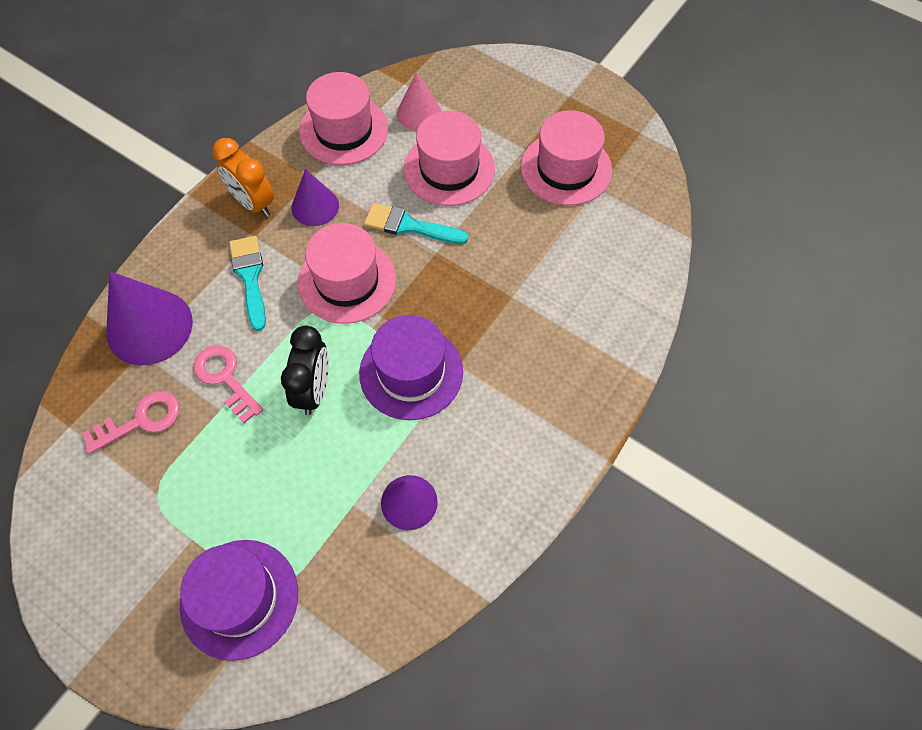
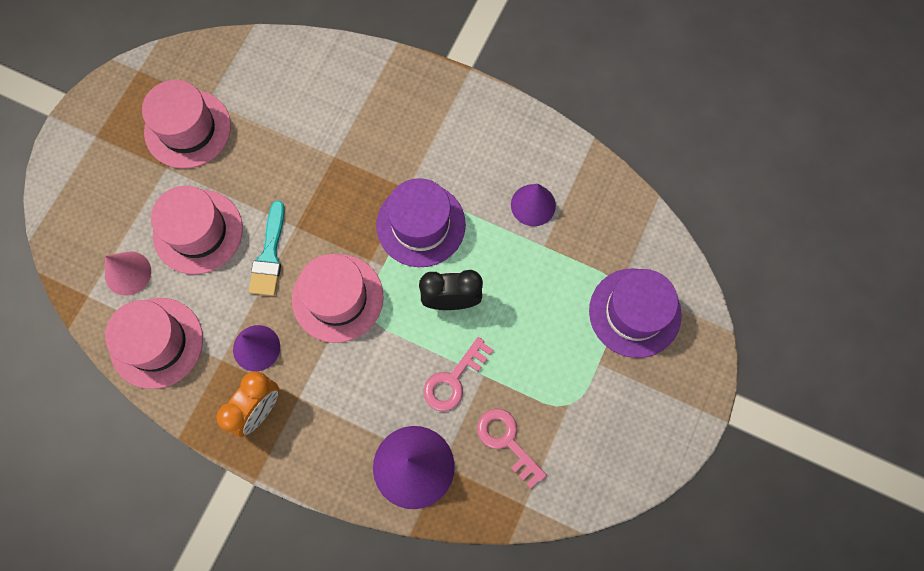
camera: 100 degrees left, 10 degrees up
(250, 277) = (346, 388): turquoise brush -> none

